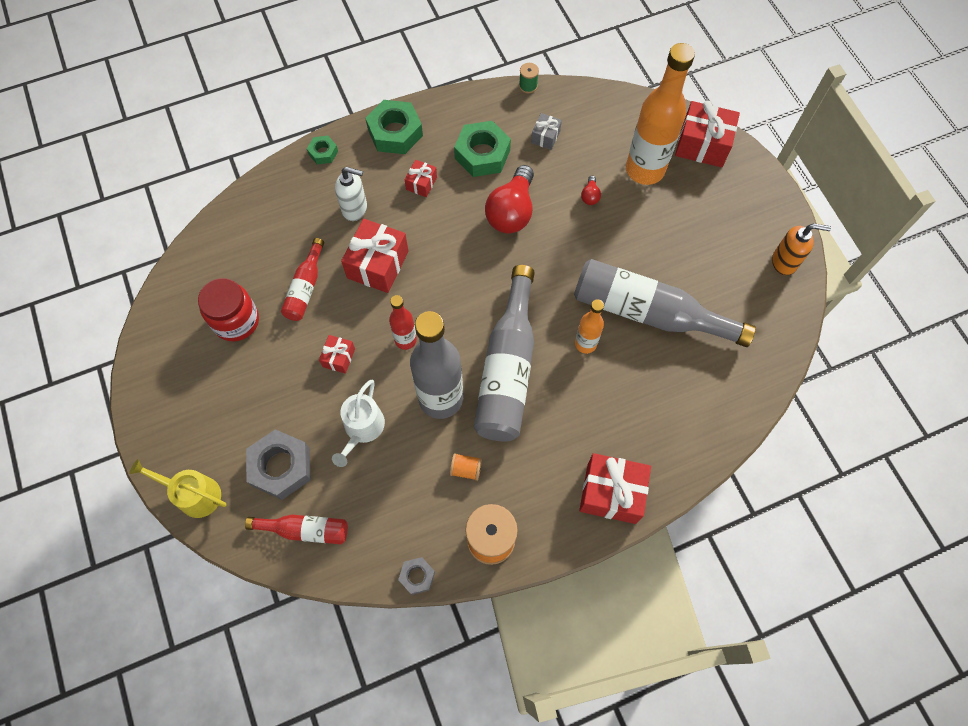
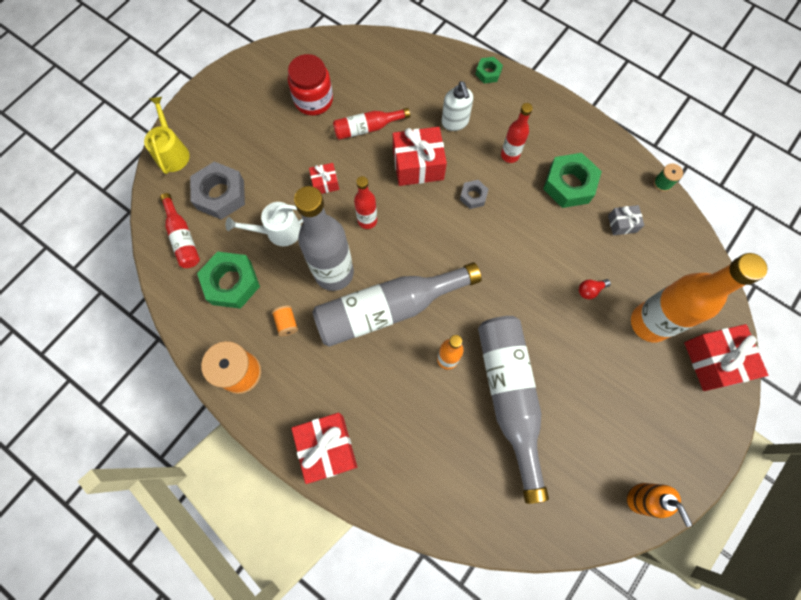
camera: 60 degrees right, 5 degrees up
(395, 132) = (542, 111): green nut -> green nut (231, 283)
(417, 576) = (186, 334): grey nut -> grey nut (473, 196)
(421, 183) = (509, 155): red gift -> red bottle
(511, 211) = (531, 236): red light bulb -> none

